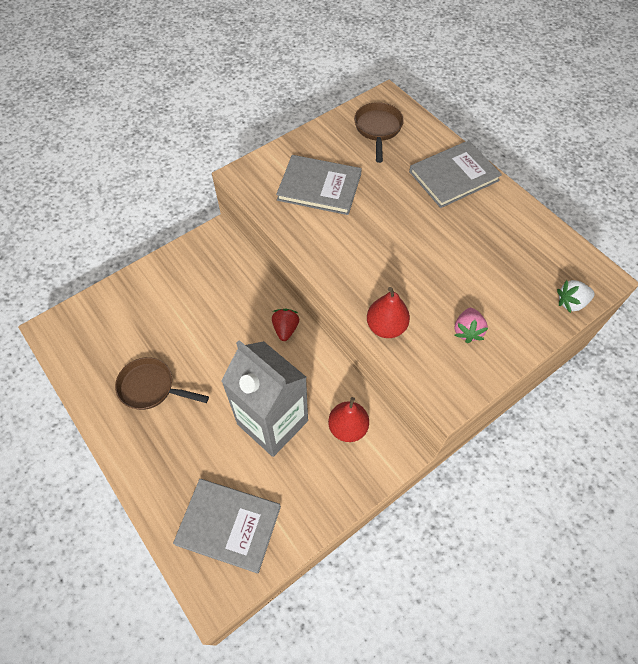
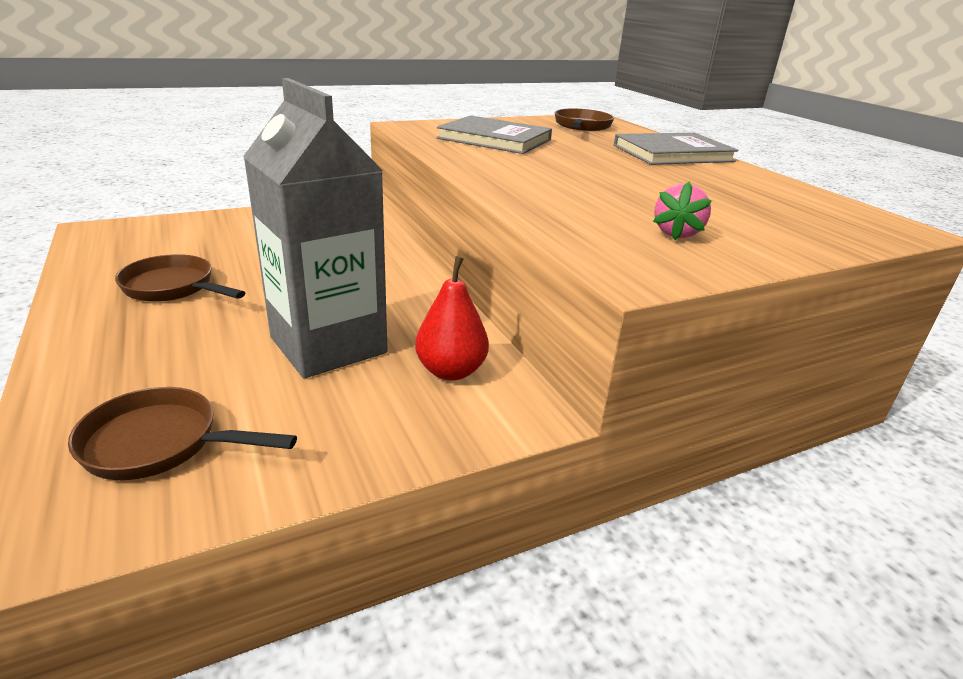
camera: 10 degrees right, 30 degrees down
(228, 525) = (160, 444): grey book -> brown pan
(285, 329) = (403, 273): red strawberry -> none
(386, 327) = (543, 214): red pear -> none
(571, 302) = (857, 237): white strawberry -> none

